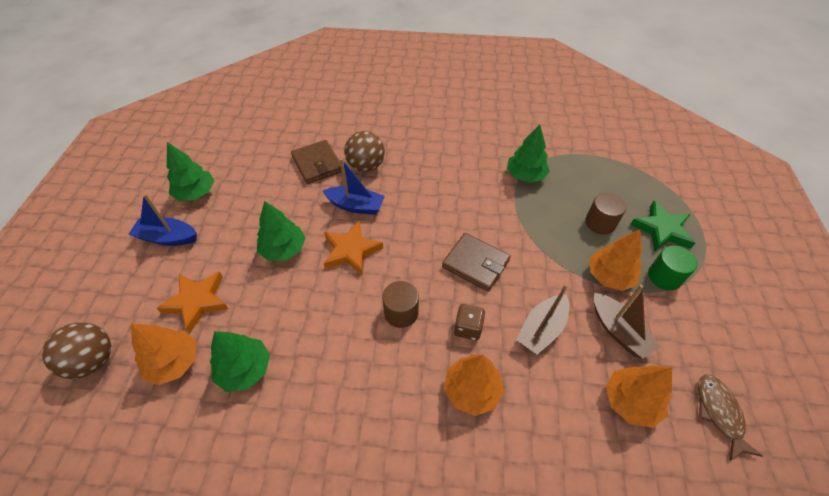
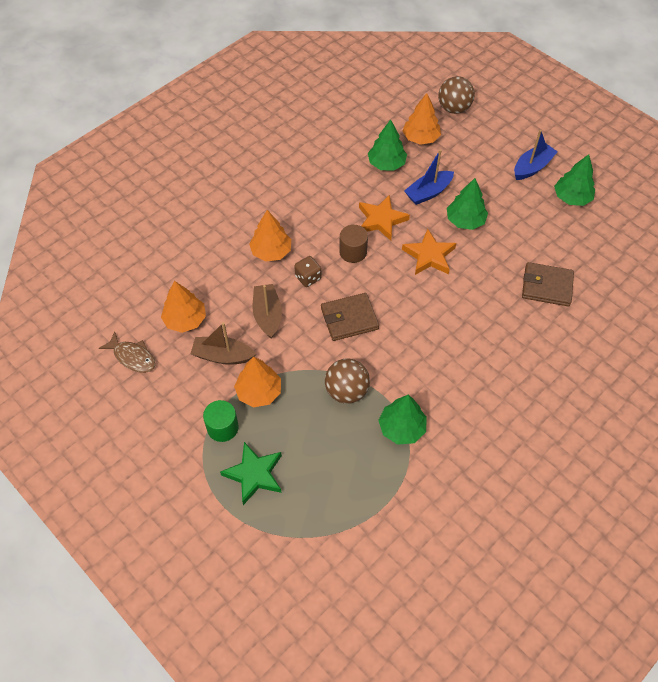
camera: 130 degrees right, 5 degrees up
(197, 301) = (458, 162): orange star -> orange star (381, 220)
(355, 206) = (473, 283): blue boat -> blue boat (428, 192)
(366, 166) = (515, 318): brown ball -> brown ball (346, 391)
(600, 223) = (303, 435): brown cylinder -> none

